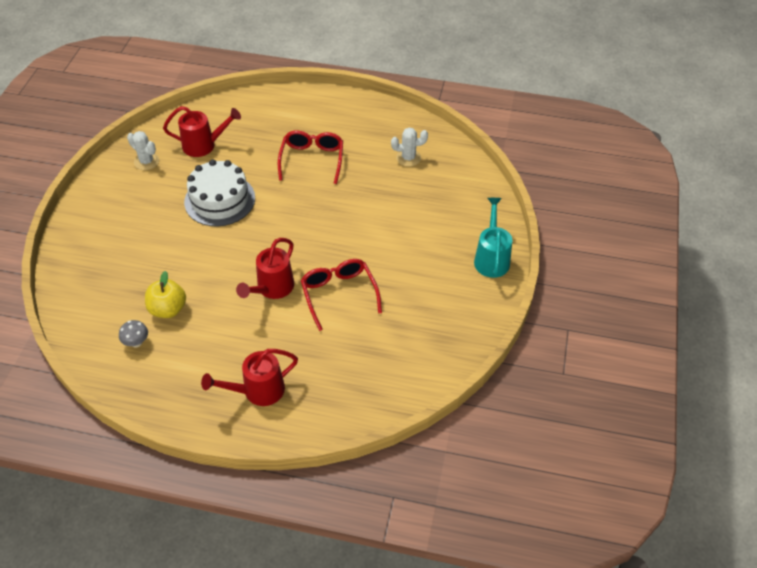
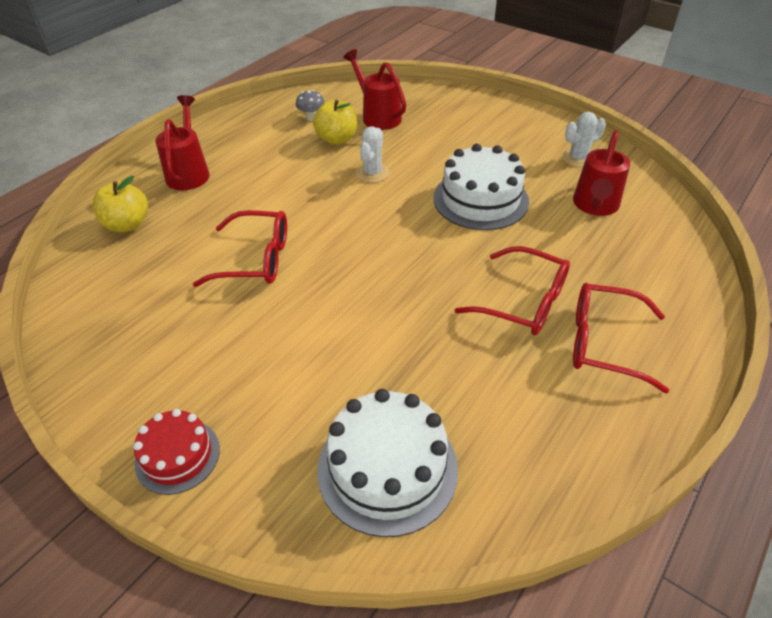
camera: 115 degrees right, 5 degrees down
(272, 288) = (308, 209): red watering can -> red watering can (378, 116)
(327, 126) = (603, 343): none -> red glasses
(341, 393) = (127, 224): none -> yellow apple
(408, 158) = (478, 430): white cactus -> white cactus (372, 173)
(447, 182) = (387, 468): none -> white cake
(491, 258) = (177, 456): turquoise watering can -> red cake

